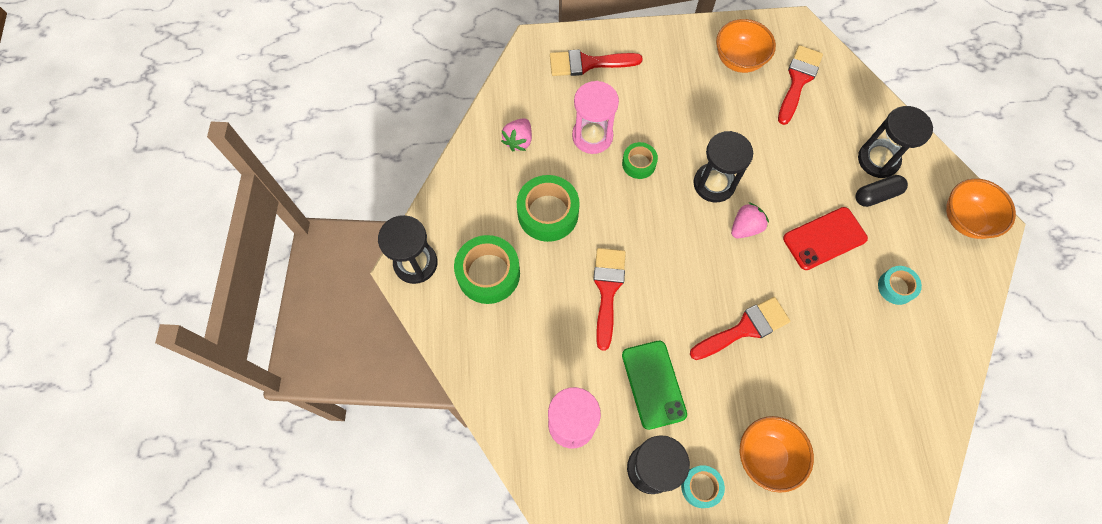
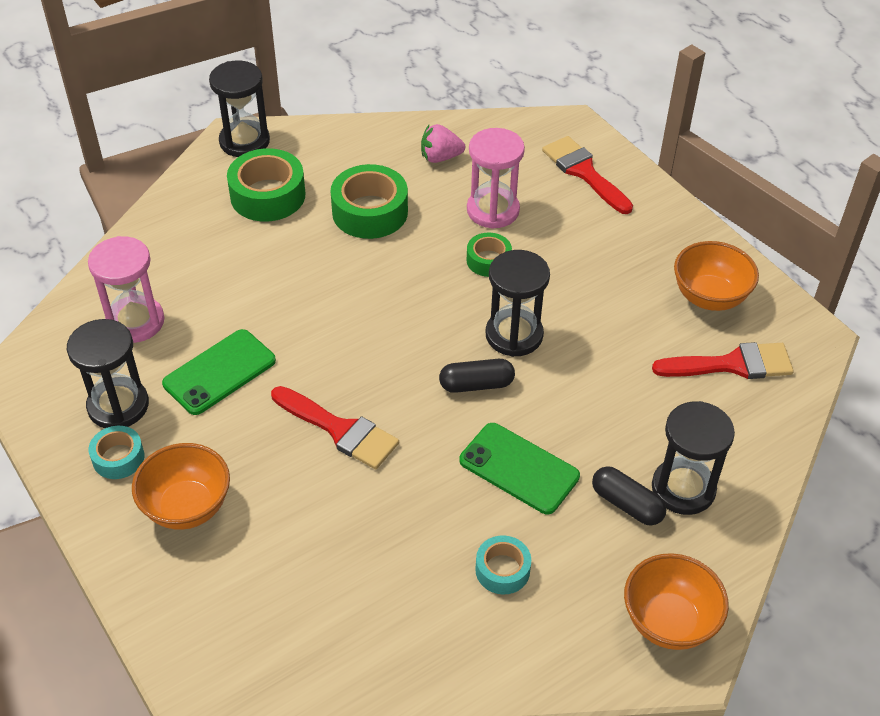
camera: 60 degrees right, 20 degrees down
(607, 290) = (309, 293): red brush -> none
(745, 227) = (476, 384): pink strawberry -> black capsule
(824, 238) = (519, 468): red phone -> green phone

